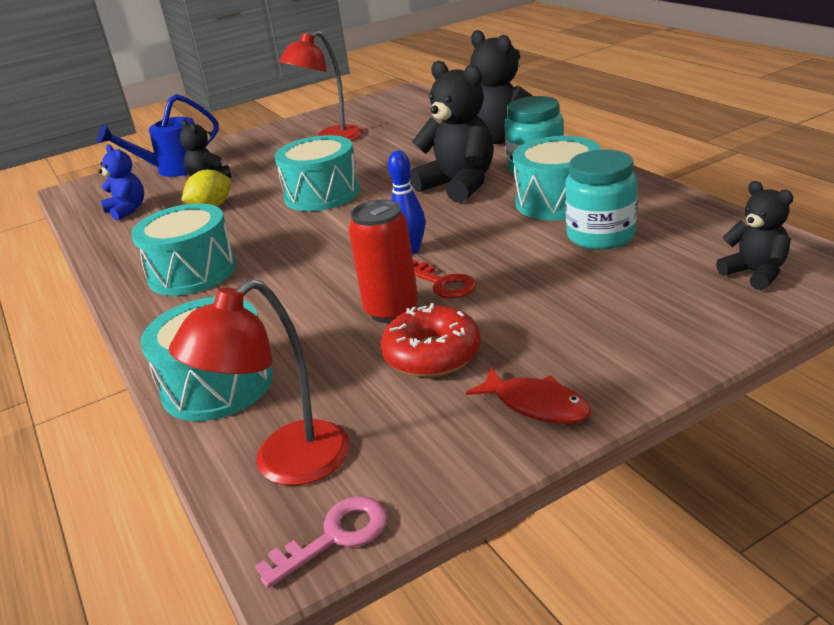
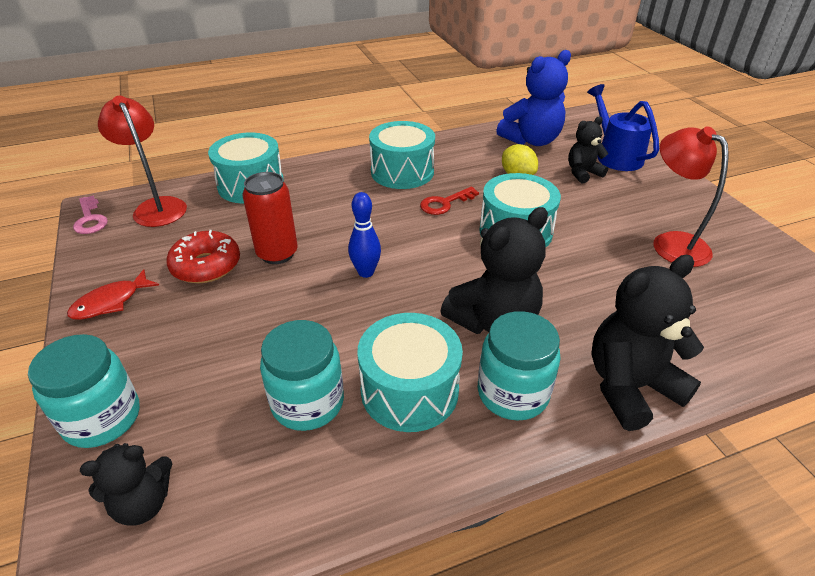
camera: 95 degrees right, 10 degrees up
(127, 210) = (531, 140): blue teddy bear -> blue teddy bear, size x1.73
(443, 283) = (297, 283): red key -> red key (444, 203)
(701, 329) = (102, 418): none -> turquoise jar

